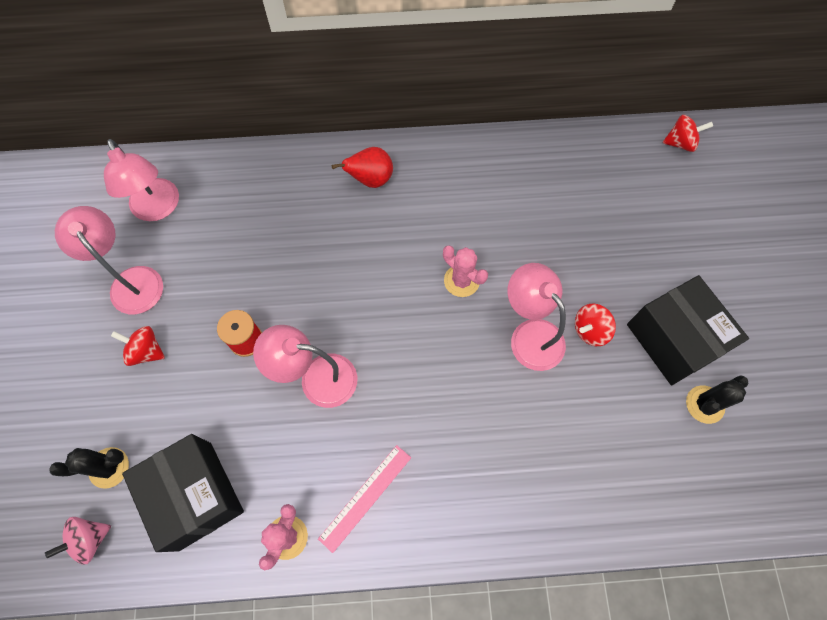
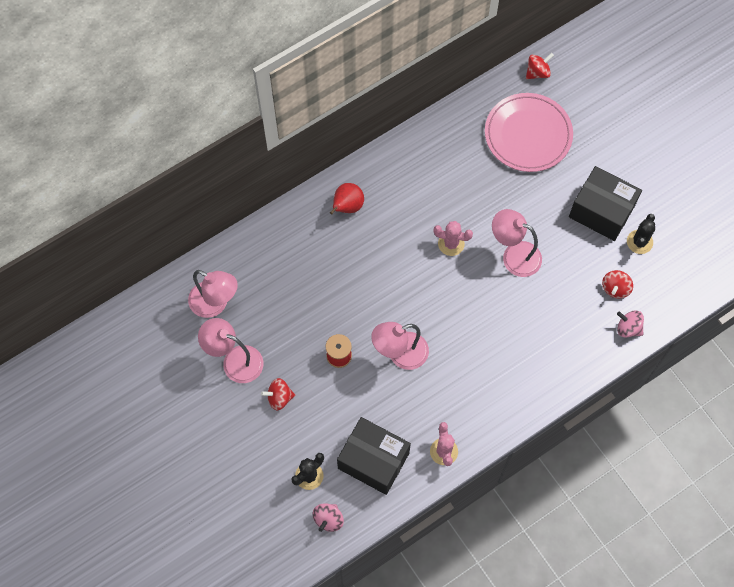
camera: 30 degrees left, 0 degrees up
(365, 497) = (475, 404): pink ruler -> none
(590, 330) = (549, 233): red spinning top -> red spinning top (615, 288)
(628, 512) = (628, 328): none -> pink spinning top
(629, 204) = (528, 134): none -> pink plate

